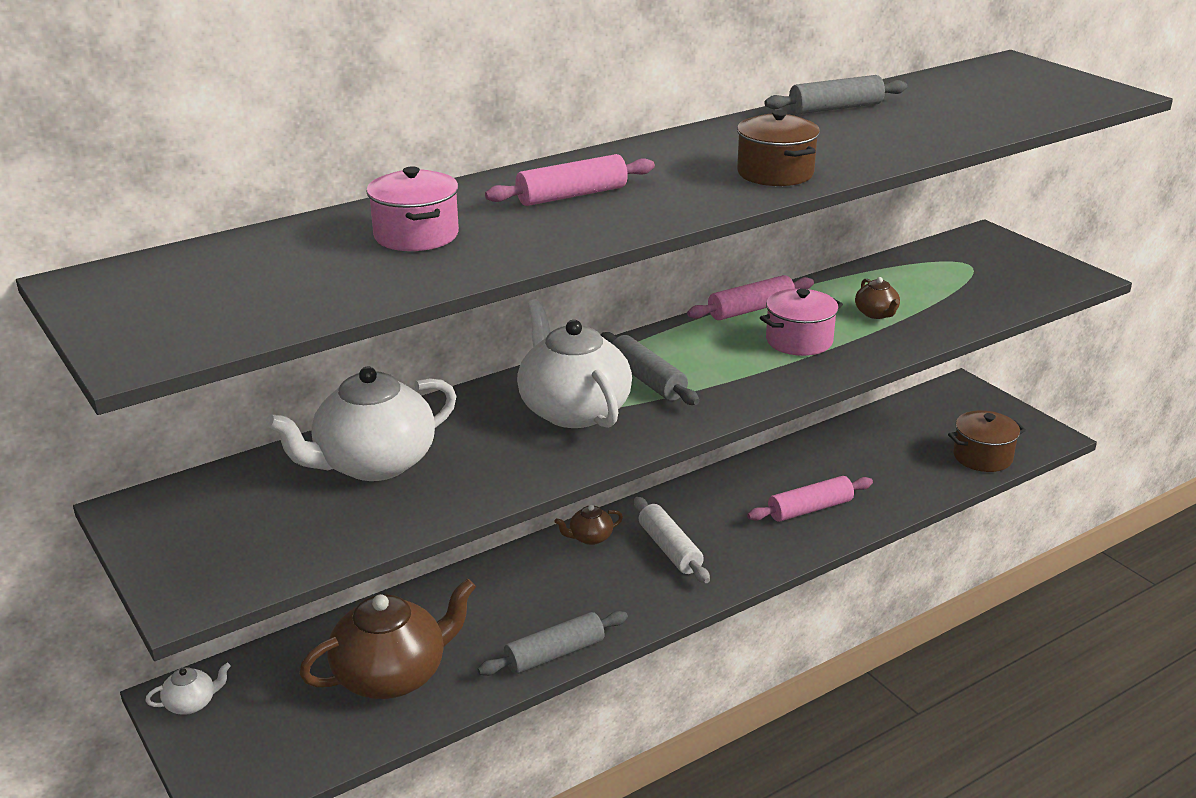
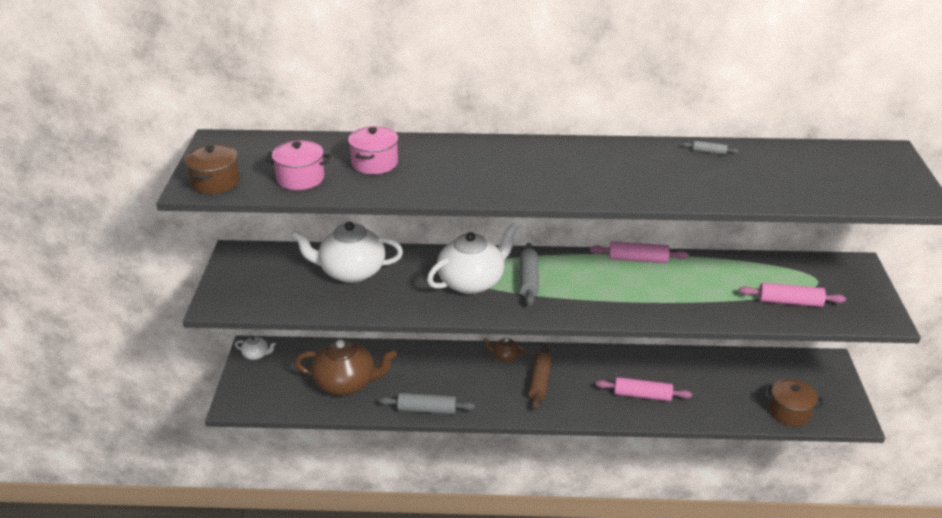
camera: 35 degrees right, 5 degrees up
(571, 195) = (477, 164): pink rolling pin -> pink rolling pin (789, 302)
(573, 410) = (472, 282): white teapot -> white teapot turned 45 degrees clockwise
(669, 549) = (539, 382): white rolling pin -> brown rolling pin
(775, 173) = (602, 187): brown pot -> brown pot (215, 182)
(799, 341) = (641, 290): pink pot -> pink pot (300, 178)
(835, 108) = (709, 152): grey rolling pin -> grey rolling pin, size x0.52
(876, 314) = (710, 291): brown teapot -> none

